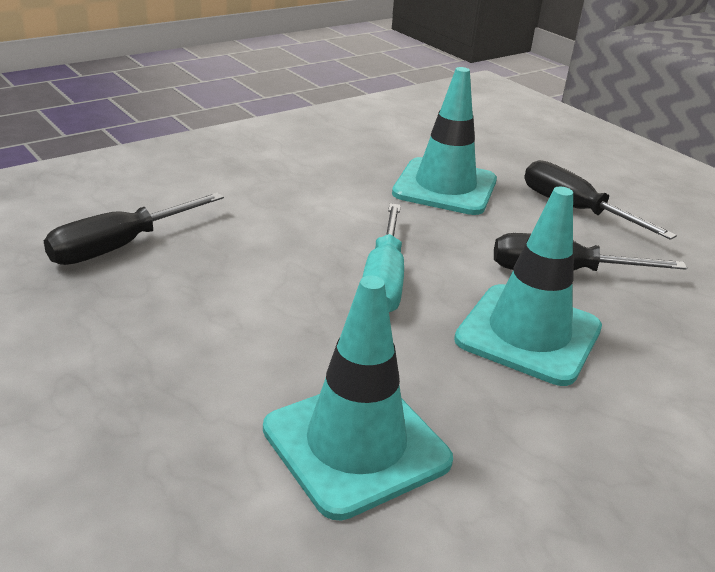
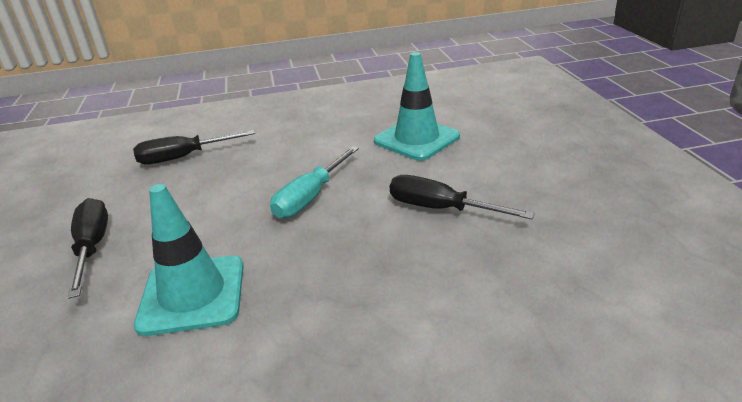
camera: 30 degrees right, 0 degrees up
(528, 334) = (371, 247): turquoise traffic cone -> none
(574, 209) = (501, 164): black screwdriver -> black screwdriver (92, 247)

